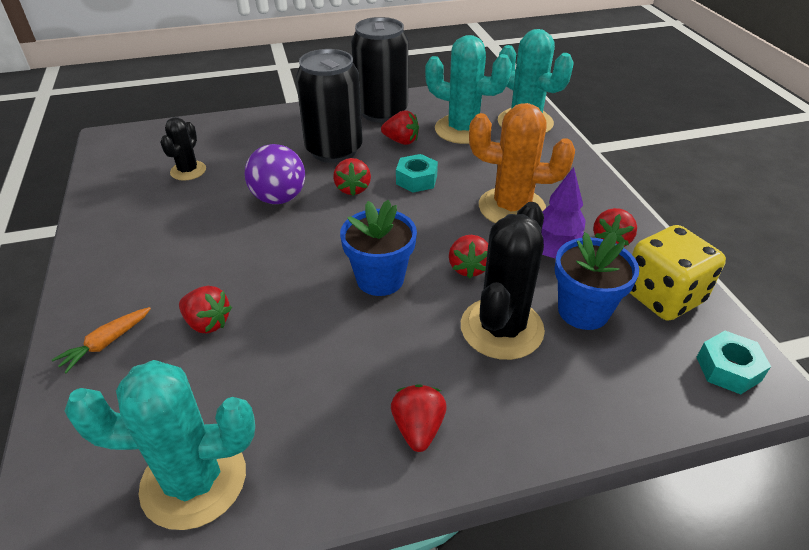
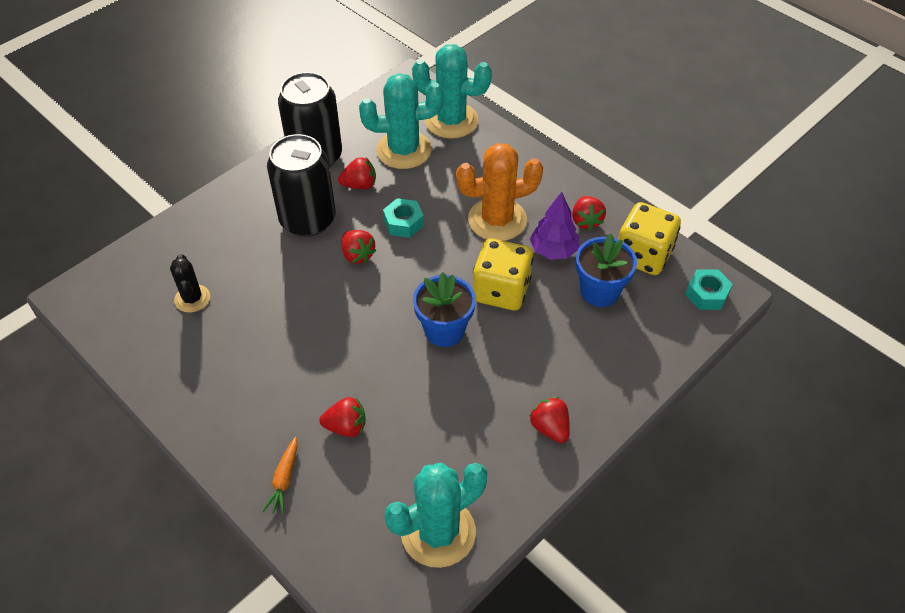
camera: 30 degrees left, 10 degrees up
(279, 198) = (302, 292): purple ball -> none
(468, 268) = (501, 291): red strawberry -> yellow dice
(501, 328) = (555, 330): black cactus -> none

